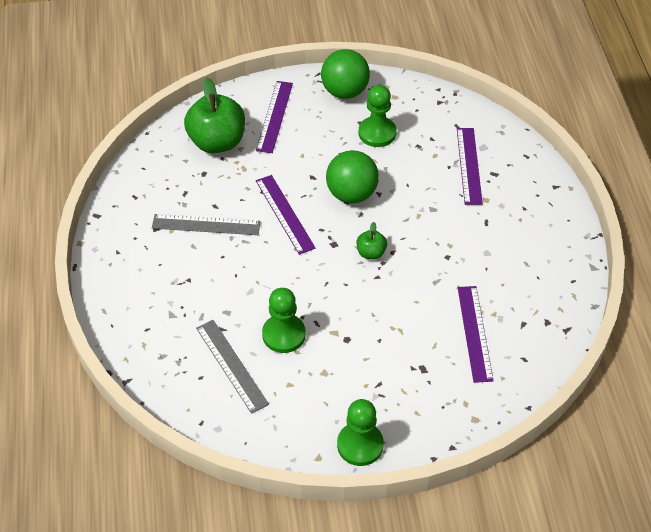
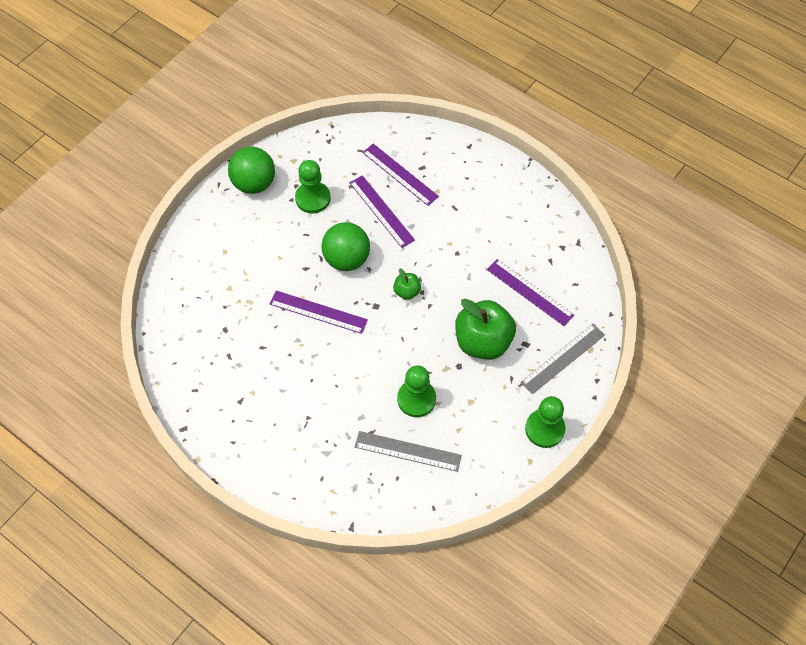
camera: 45 degrees left, 10 degrees up
(206, 225) = (273, 367): grey ruler -> grey ruler (563, 358)
(217, 142) = (206, 297): green apple -> green apple (483, 342)
(274, 116) = (225, 243): purple ruler -> purple ruler (381, 211)

